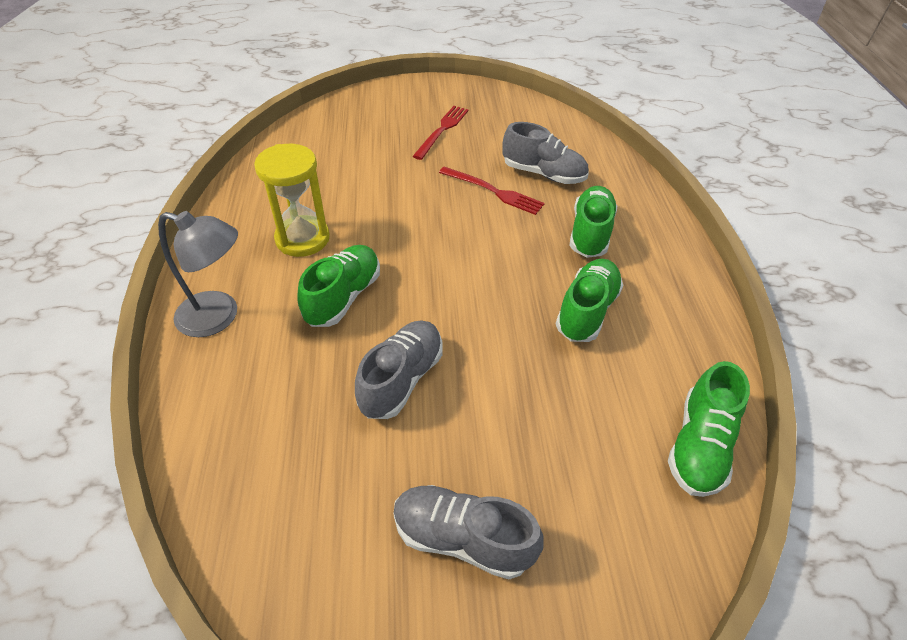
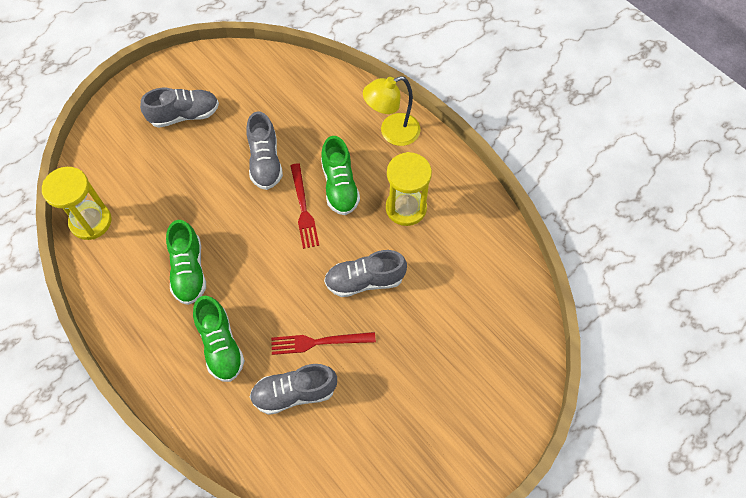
camera: 145 degrees right, 15 degrees up
(219, 317) = (392, 132): grey lamp -> yellow lamp
(409, 208) = (364, 281): none -> grey shoe
(442, 130) = (418, 392): red fork -> red fork (303, 208)
(699, 445) = (91, 221): green shoe -> yellow hourglass

